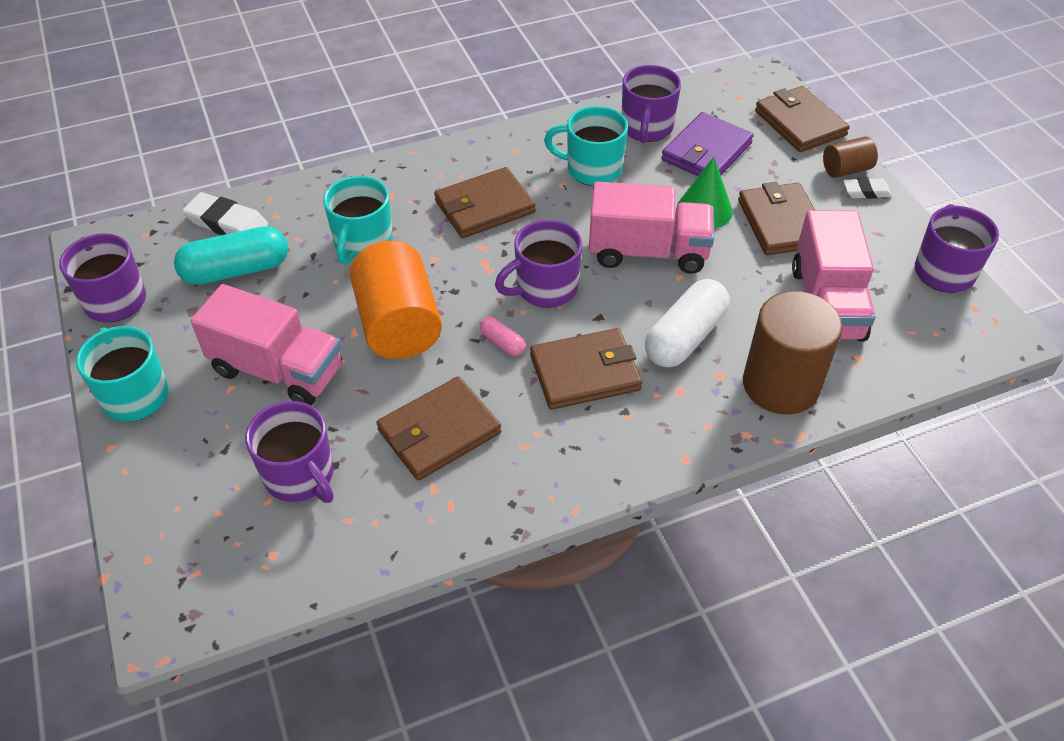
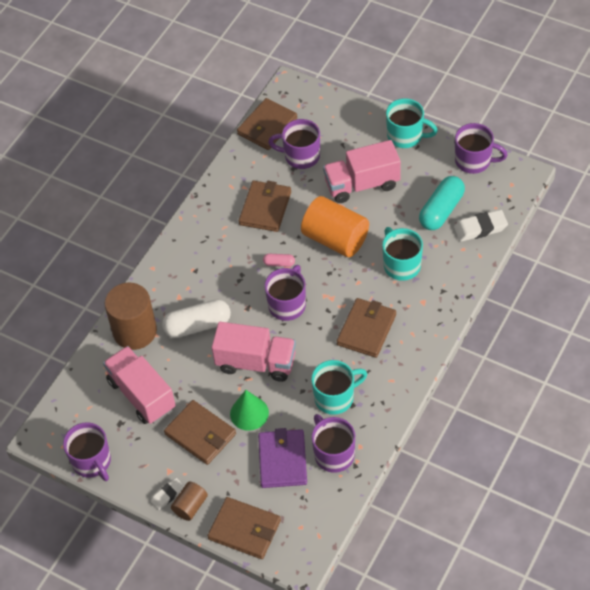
camera: 145 degrees right, 5 degrees up
(585, 372) = (228, 276): brown wallet -> brown wallet (267, 126)
(648, 252) = (256, 362): pink truck -> pink truck turned 135 degrees counterclockwise
(685, 337) = (197, 325): white capsule -> white capsule turned 75 degrees clockwise

